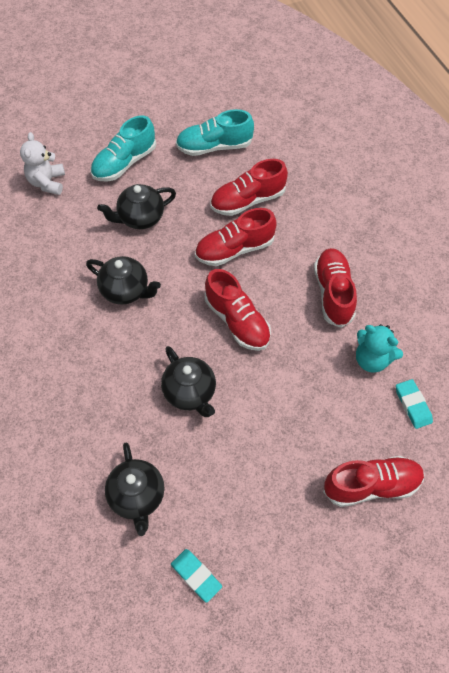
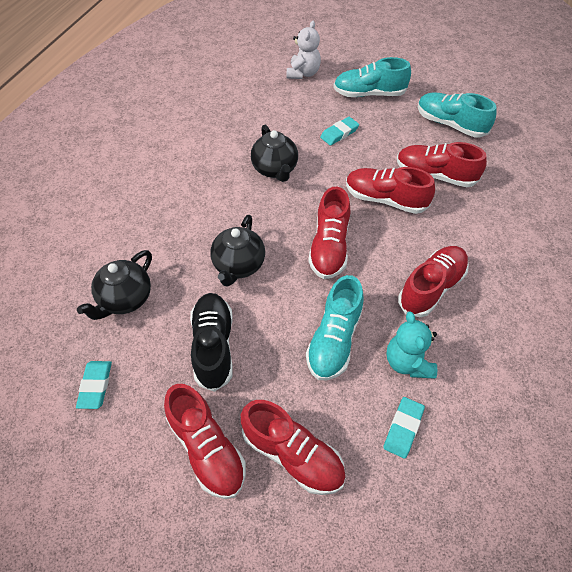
camera: 45 degrees right, 5 degrees down
(47, 182) = (303, 73): white teddy bear -> white teddy bear turned 150 degrees clockwise
(140, 218) = (339, 133): black teapot -> turquoise eraser
(243, 467) = (213, 346): none -> black shoe
(314, 386) = (334, 339): none -> turquoise shoe
(318, 536) = (207, 448): none -> red shoe

